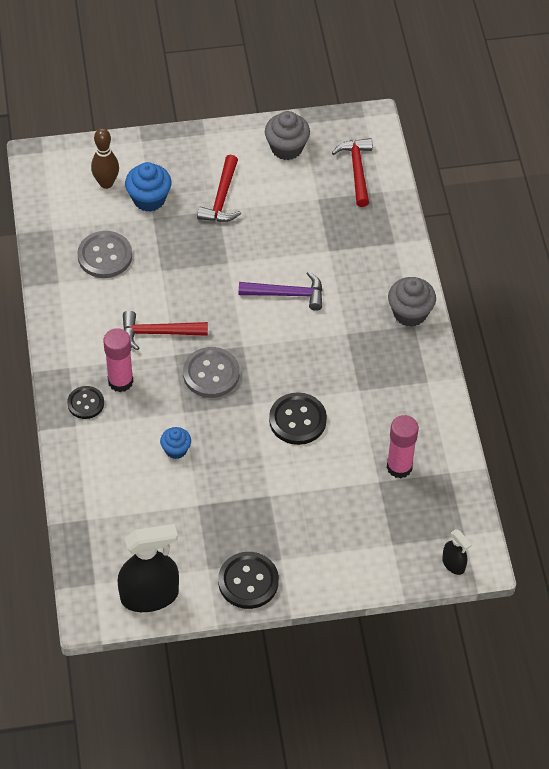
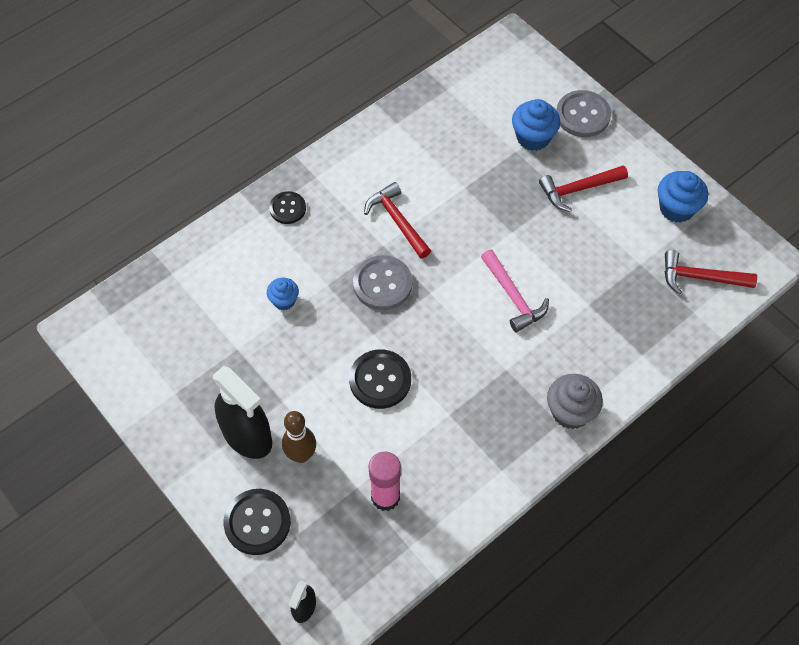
camera: 60 degrees right, 5 degrees up
(105, 256) = (448, 139): grey button -> grey button (582, 115)
(106, 183) = (524, 99): brown bowling pin -> brown bowling pin (301, 455)
(120, 381) = (327, 221): pink glue stick -> none
(149, 596) = (121, 362): black spray bottle -> black spray bottle (247, 436)
(248, 581) = (180, 433): black button -> black button (257, 522)
(286, 148) = (676, 208): grey cupcake -> blue cupcake
(287, 294) = (513, 297): purple hammer -> pink hammer
(357, 170) = (700, 277): red hammer -> red hammer turned 135 degrees counterclockwise

